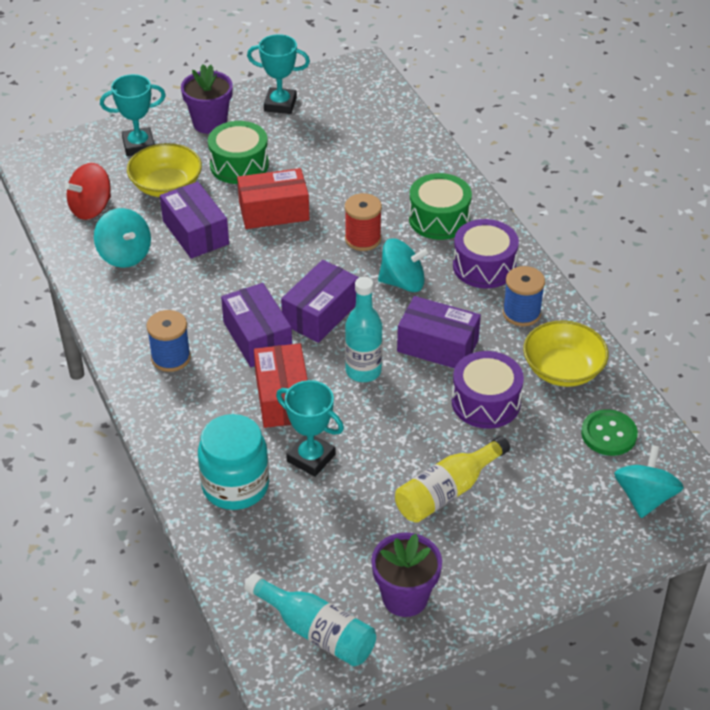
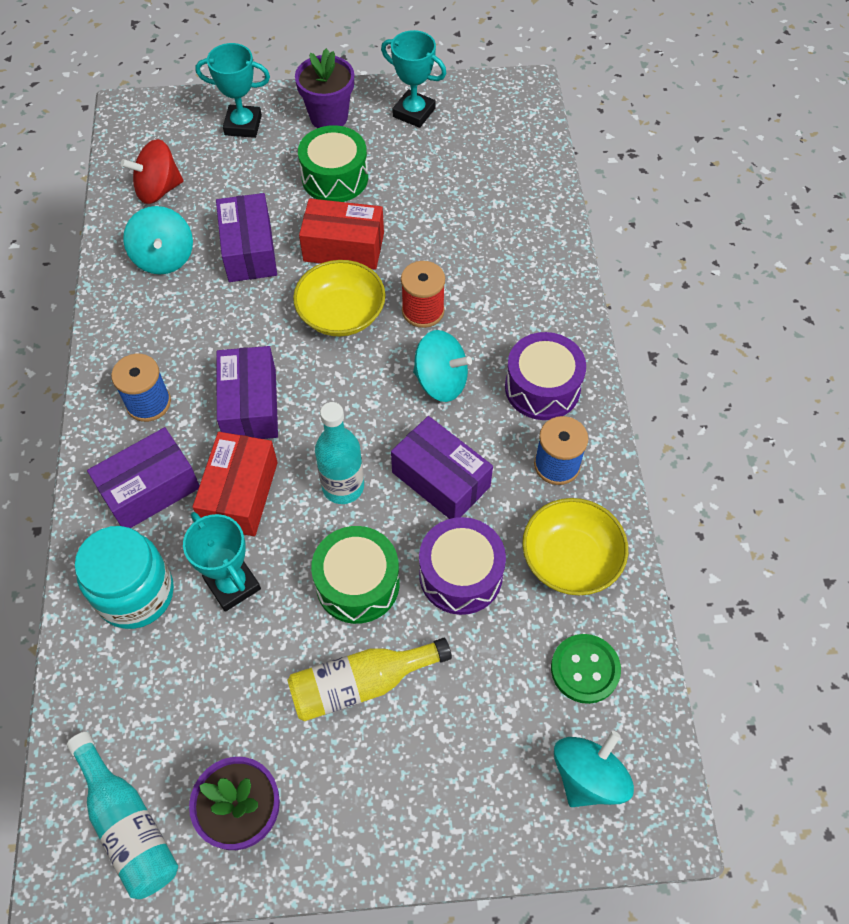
camera: 20 degrees right, 15 degrees up
(166, 185) = (247, 183): yellow bowl -> yellow bowl (341, 314)
(320, 313) = (332, 395): purple box -> purple box (150, 489)
(439, 219) = (519, 309): green drum -> green drum (357, 583)

